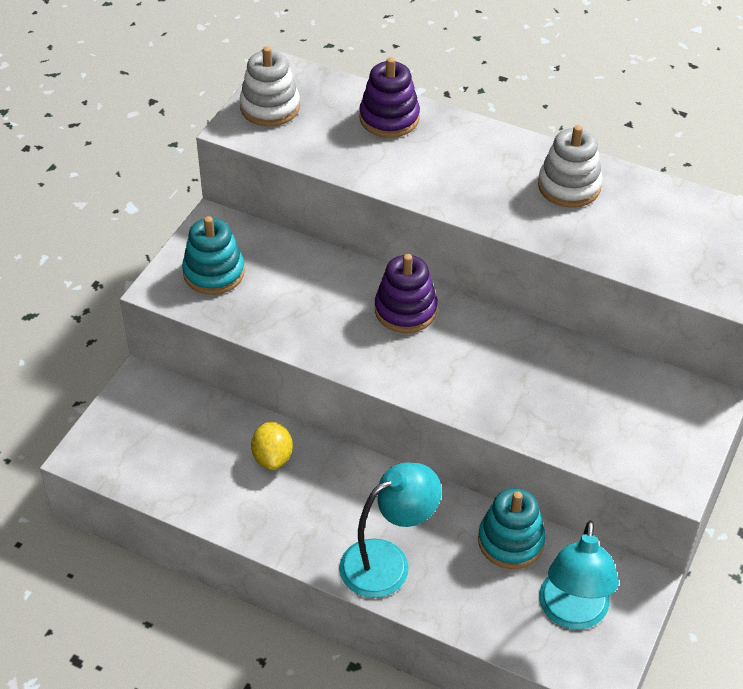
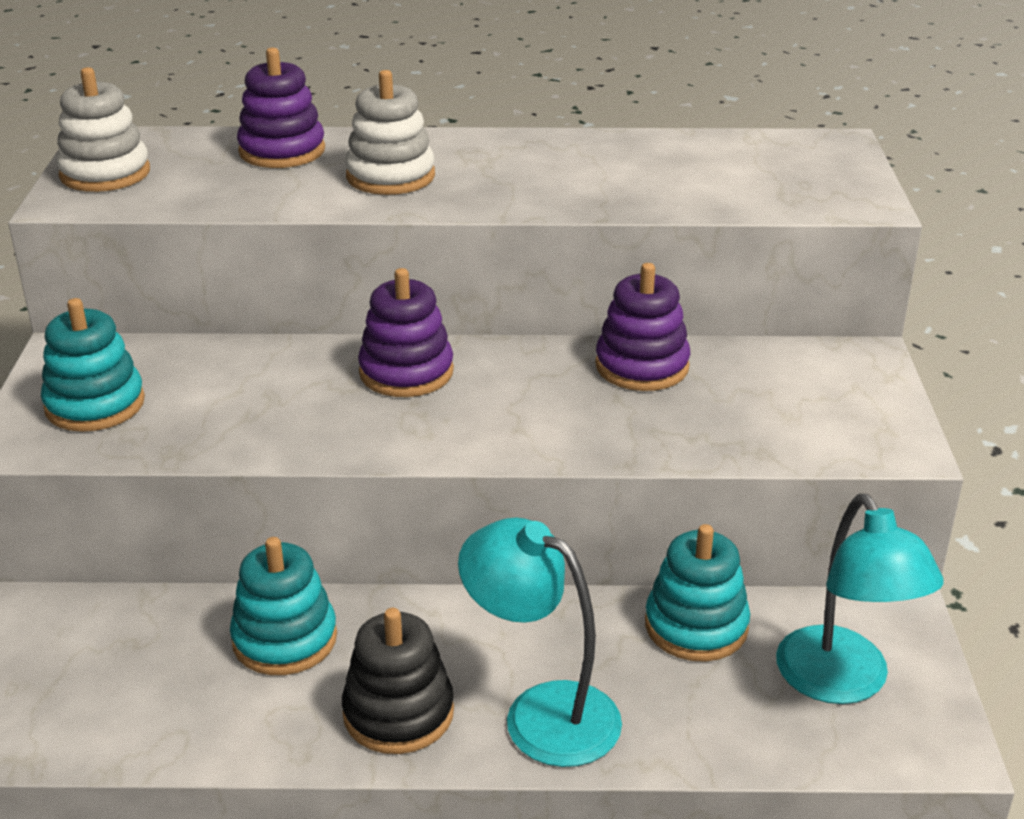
camera: 25 degrees left, 15 degrees down
(272, 457) = (285, 639): yellow lemon -> turquoise stacking toy
(310, 530) = (398, 713): none -> black stacking toy
(387, 562) = (541, 713): turquoise lamp -> turquoise lamp turned 90 degrees counterclockwise
(556, 357) = (642, 366): none -> purple stacking toy
(569, 186) = (563, 159): white stacking toy -> white stacking toy (390, 176)

